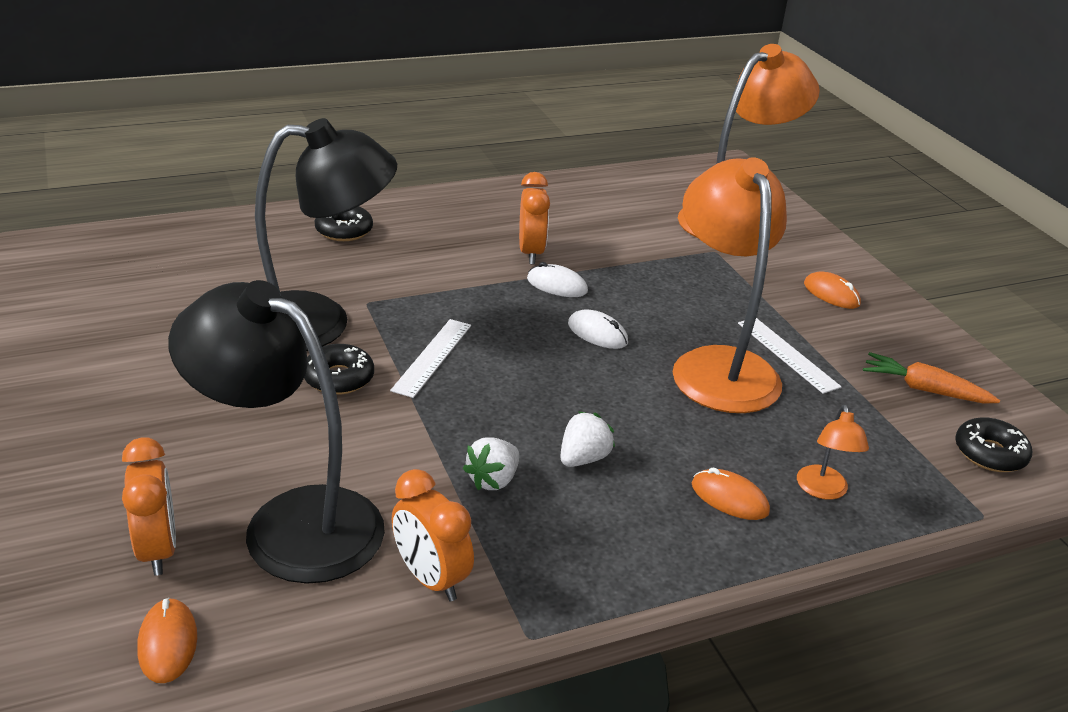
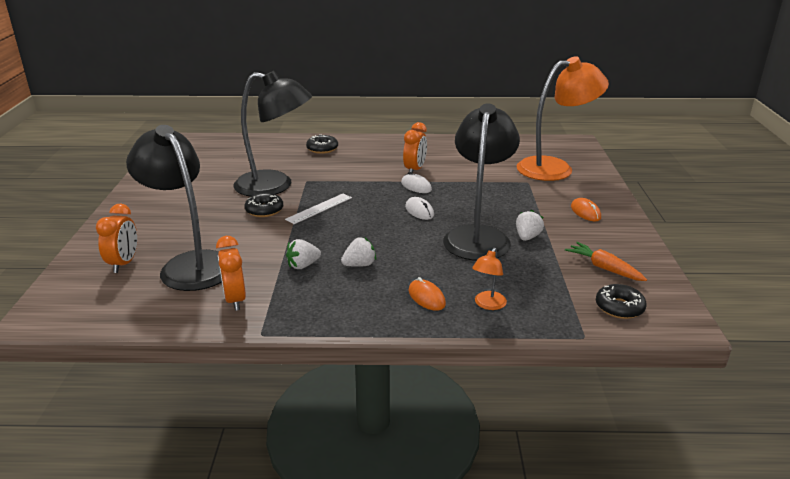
camera: 25 degrees right, 5 degrees down
(168, 643) = (97, 299): orange mouse -> none
(719, 366) = (478, 236): orange lamp -> black lamp
(787, 354) = (527, 237): white ruler -> white strawberry

